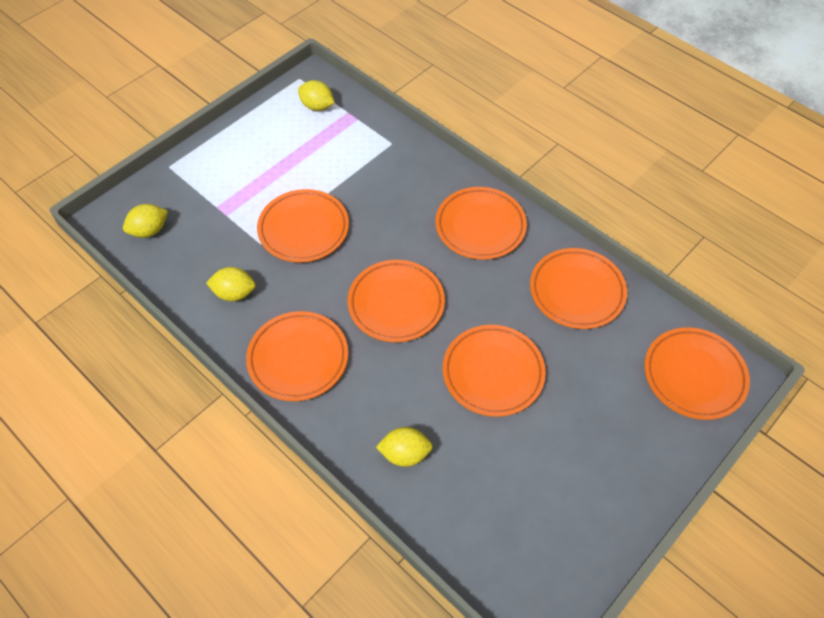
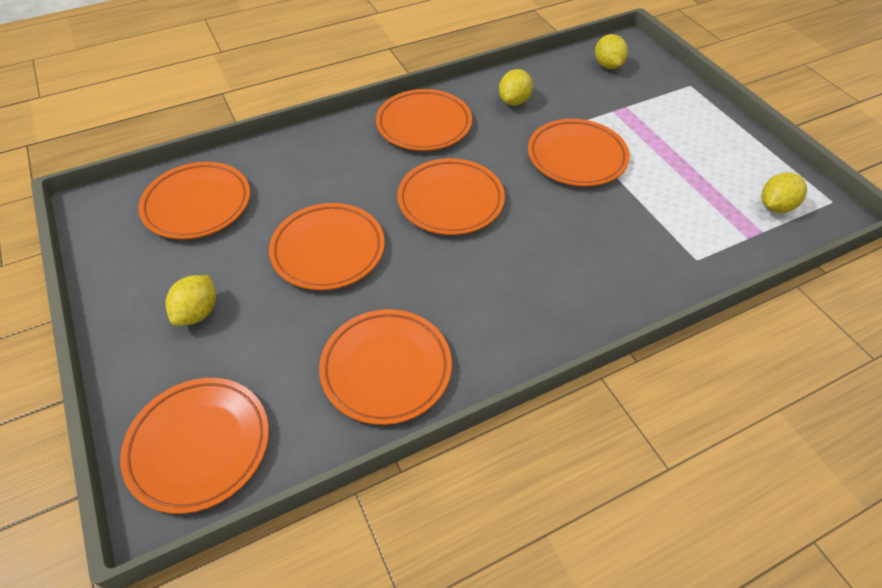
camera: 110 degrees right, 5 degrees down
(405, 454) = (290, 166): yellow lemon -> yellow lemon (198, 312)
(480, 226) = (528, 305): orange plate -> orange plate (197, 205)

